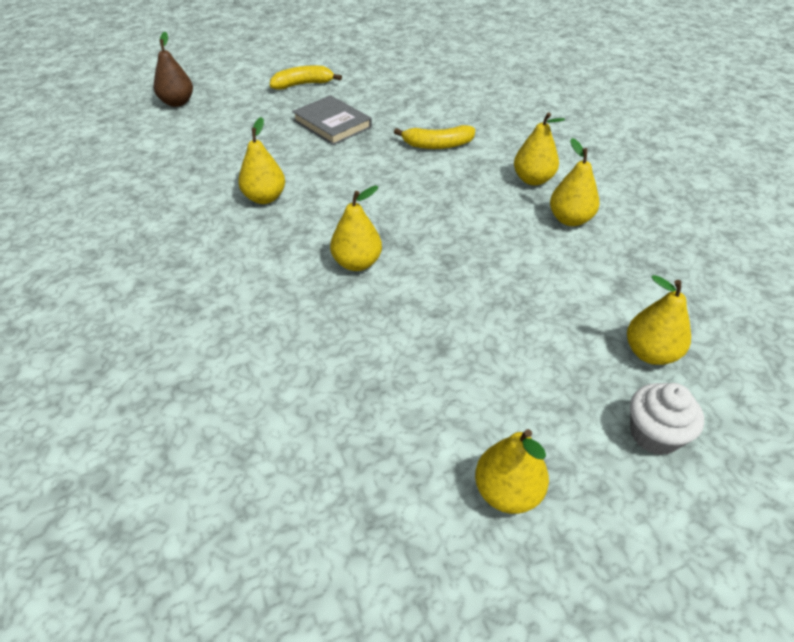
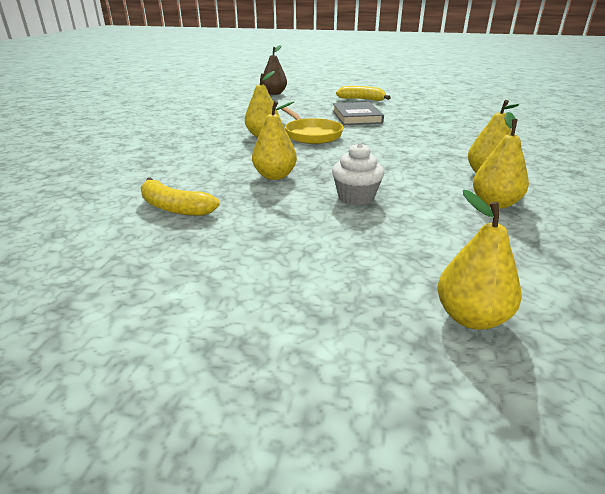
camera: 35 degrees right, 15 degrees down
(318, 176) = (311, 135): none -> yellow pan
(437, 145) = (423, 140): yellow banana -> yellow banana (174, 207)
(507, 492) = (178, 346): yellow pear -> none
(654, 434) = (390, 383): white cupcake -> white cupcake (356, 197)

